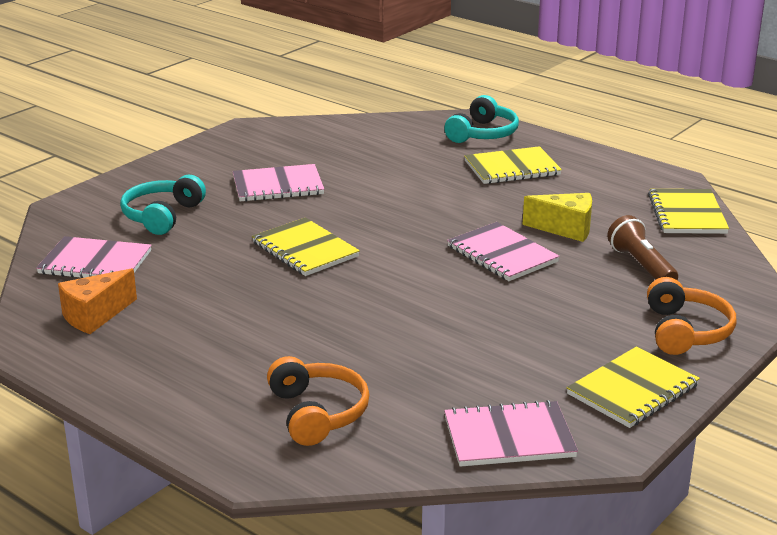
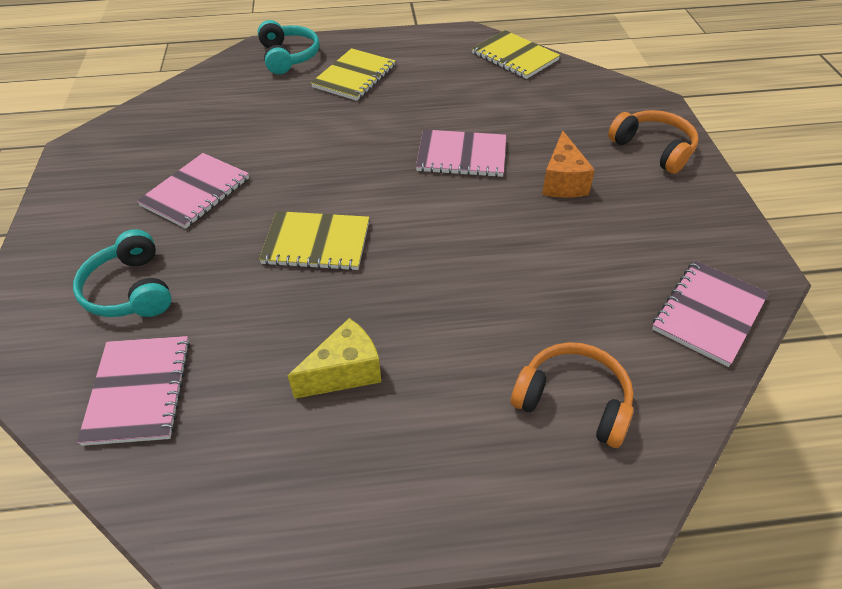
camera: 45 degrees left, 20 degrees up
(95, 262) = (139, 391): pink notebook -> pink notebook turned 60 degrees counterclockwise
(95, 316) = (234, 455): orange cheese -> orange cheese (562, 182)
(565, 229) = (467, 109): yellow cheese -> yellow cheese (345, 372)
(632, 390) = (702, 216): yellow notebook -> none
(641, 266) = (553, 112): brown flashlight -> none

